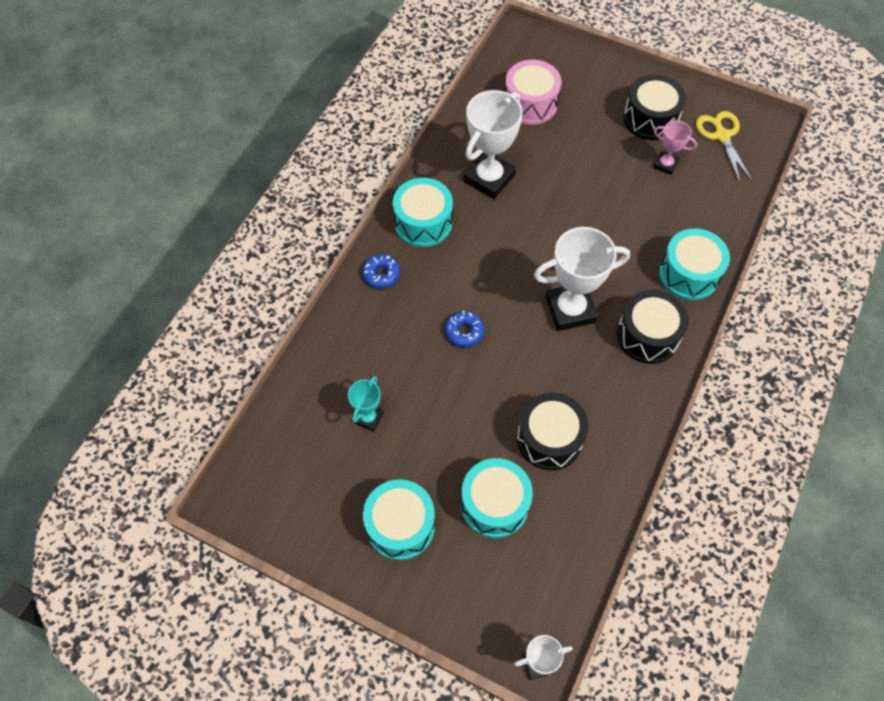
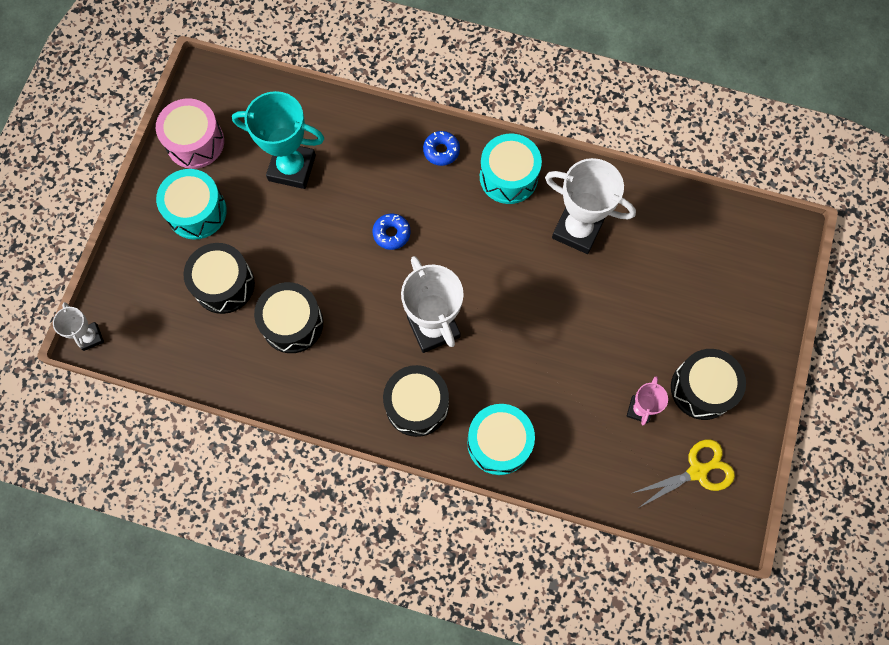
camera: 80 degrees right, 10 degrees up
(368, 418) = (292, 168): turquoise trophy -> turquoise trophy, size x1.91
(494, 504) = (224, 284): turquoise drum -> black drum
(530, 103) = (689, 257): pink drum -> pink drum (195, 142)

